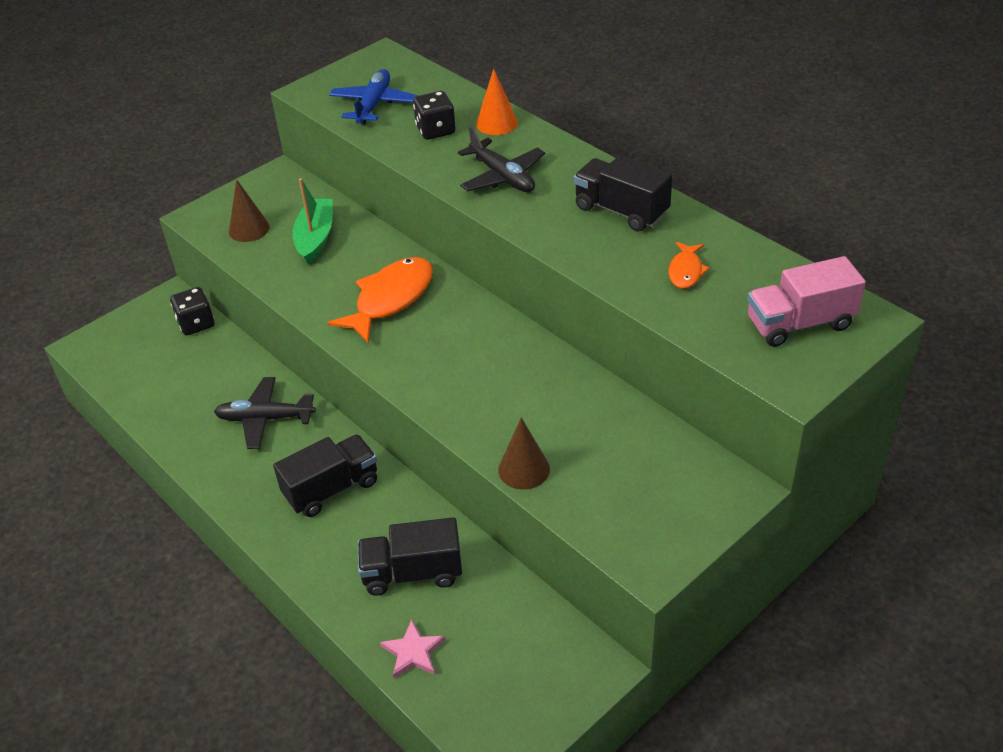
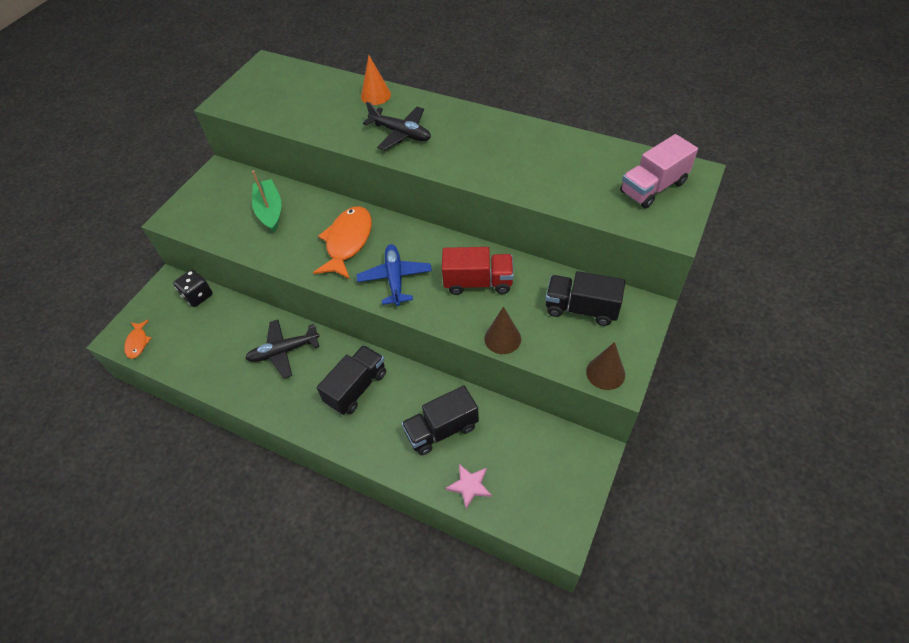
camera: 20 degrees left, 10 degrees up
(249, 229) = (216, 217): brown cone -> brown cone (605, 373)
(374, 104) = (279, 102): blue plane -> blue plane (395, 278)
(435, 130) = (334, 110): black dice -> none
(529, 392) = (478, 282): none -> red truck
(621, 211) = (495, 138): black truck -> black truck (581, 308)
(686, 271) = (561, 170): orange fish -> orange fish (138, 342)

